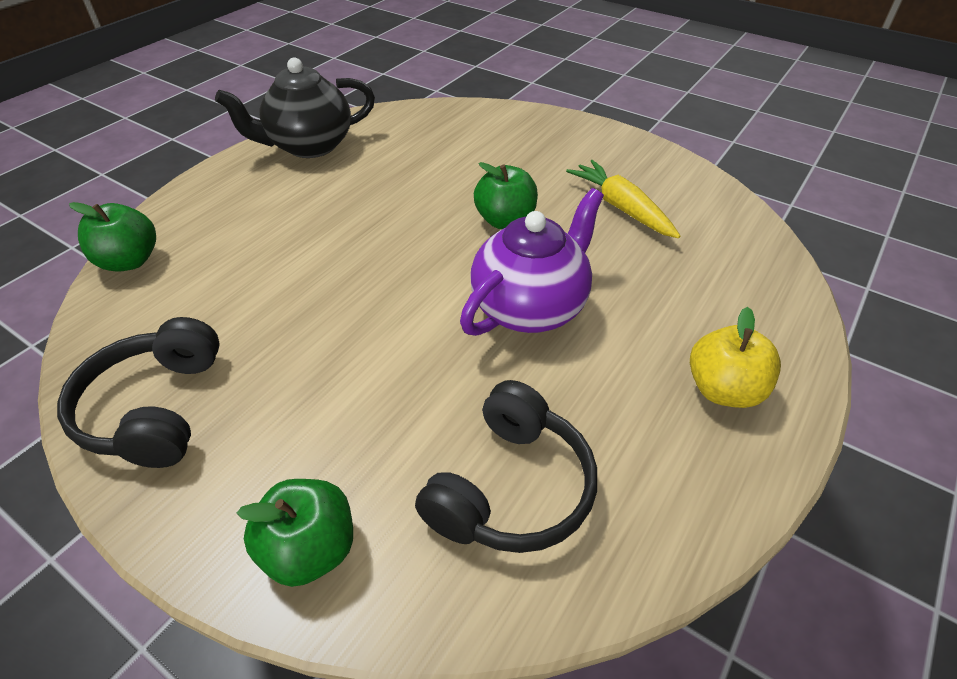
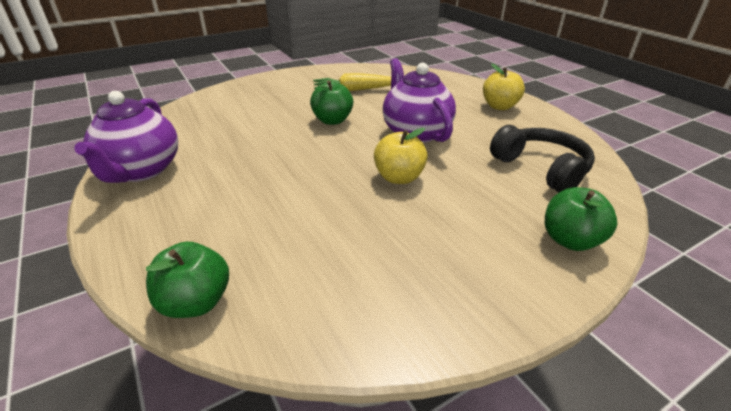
camera: 65 degrees left, 10 degrees down
(155, 408) = (421, 299): black headphones -> none
(309, 146) = (141, 170): black teapot -> purple teapot
(390, 325) = (399, 177): none -> yellow apple

